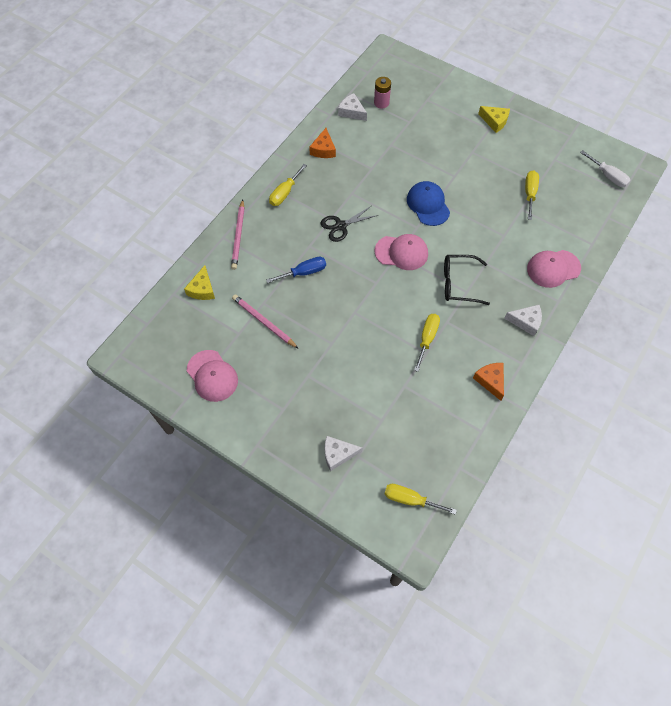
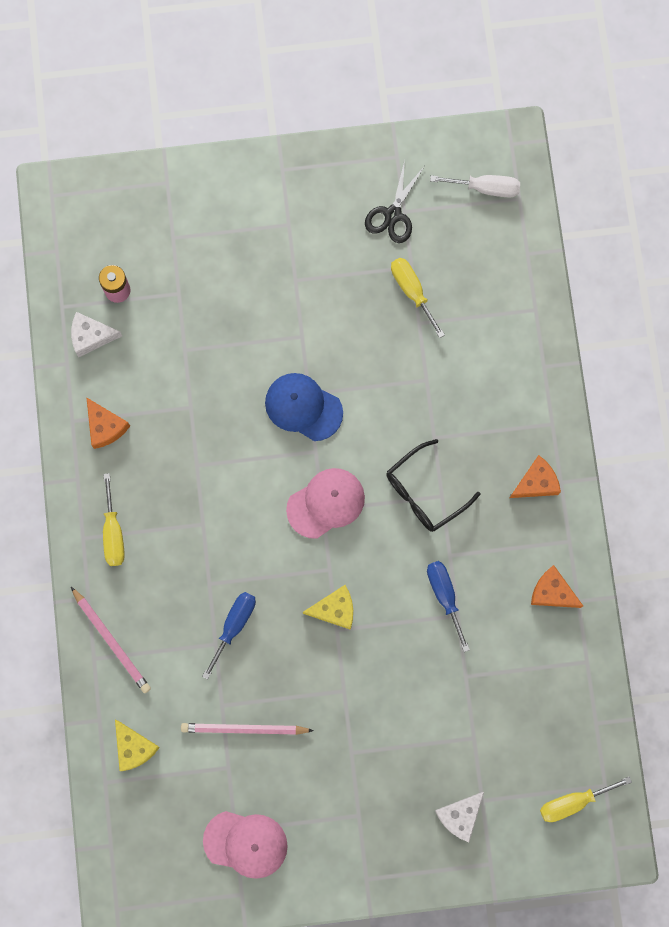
camera: 40 degrees left, 15 degrees up
(341, 226) = (223, 524): black scissors -> black scissors (393, 214)
(427, 338) = (444, 596): yellow screwdriver -> blue screwdriver
(495, 121) = (287, 207): yellow cheese -> yellow cheese (335, 609)
(526, 322) = (536, 482): white cheese -> orange cheese
(553, 268) = (515, 382): pink cap -> none

